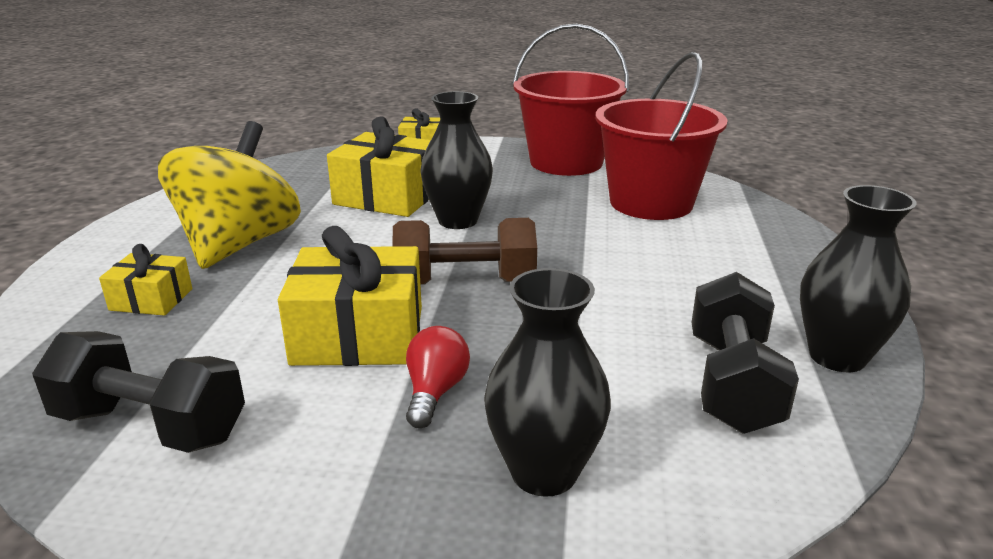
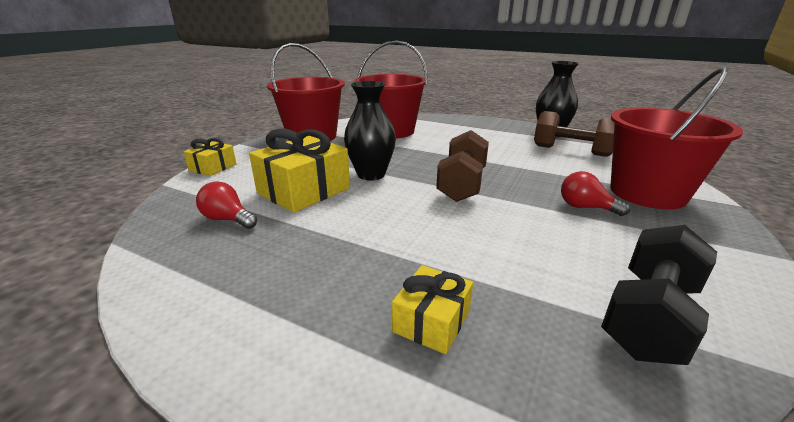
camera: 70 degrees left, 0 degrees up
(239, 244) = (338, 264): yellow spinning top -> none
(308, 183) = (228, 219): none -> red light bulb
(358, 335) = (521, 222): yellow gift -> none
(544, 472) = (647, 193): black vase -> red bucket
(732, 383) = (571, 151): black dumbbell -> brown dumbbell

